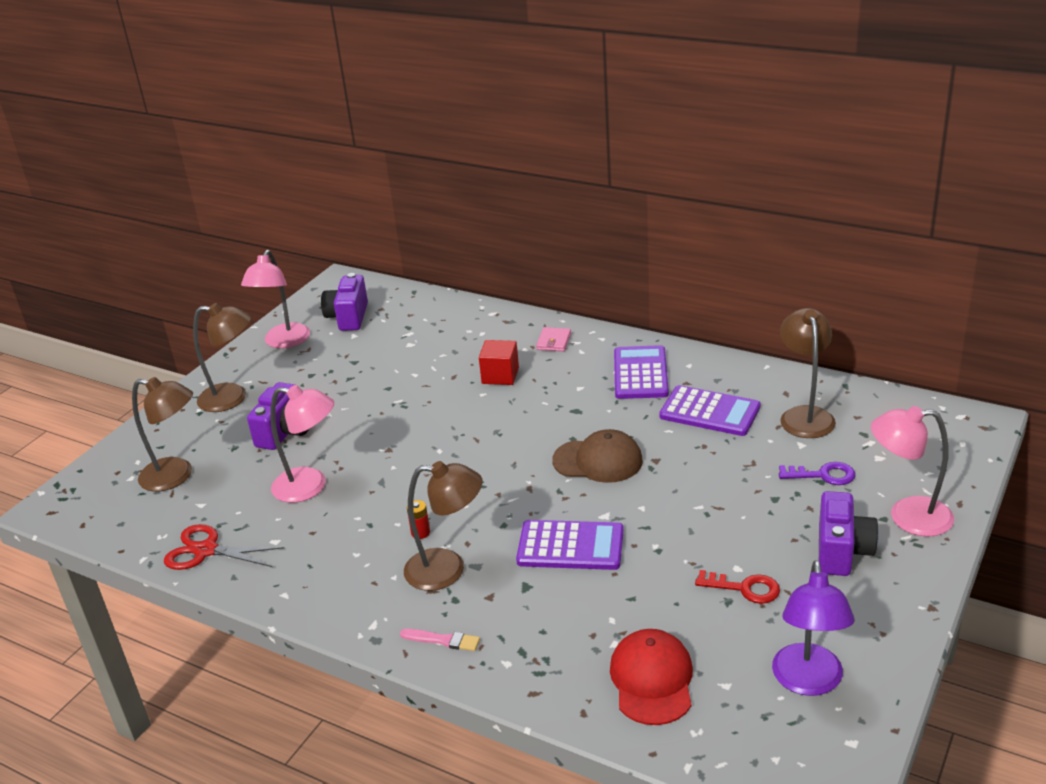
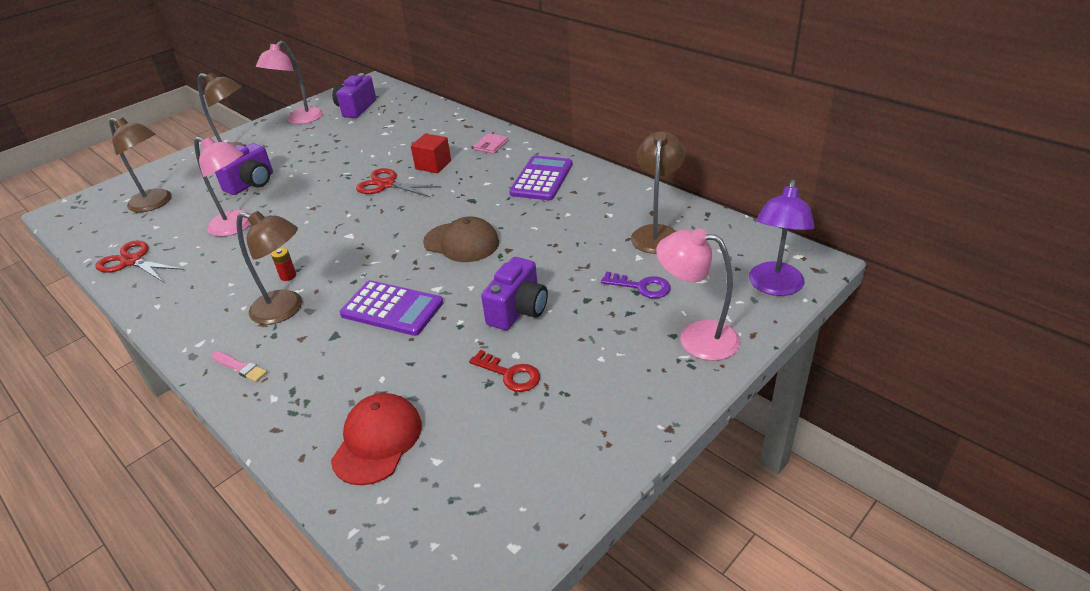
camera: 15 degrees right, 5 degrees up
(460, 407) = (387, 184): none -> red scissors
(709, 412) = (577, 218): purple calculator -> none
(808, 682) = (511, 476): purple lamp -> purple lamp (774, 287)
(842, 551) = (617, 358): purple camera -> purple camera (518, 310)

